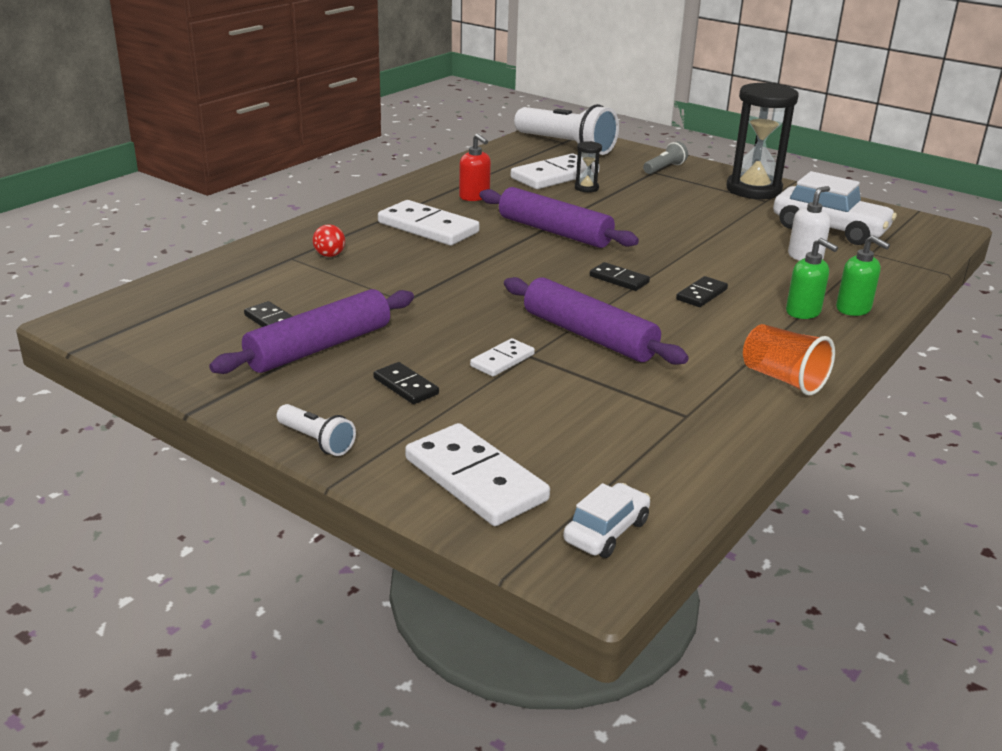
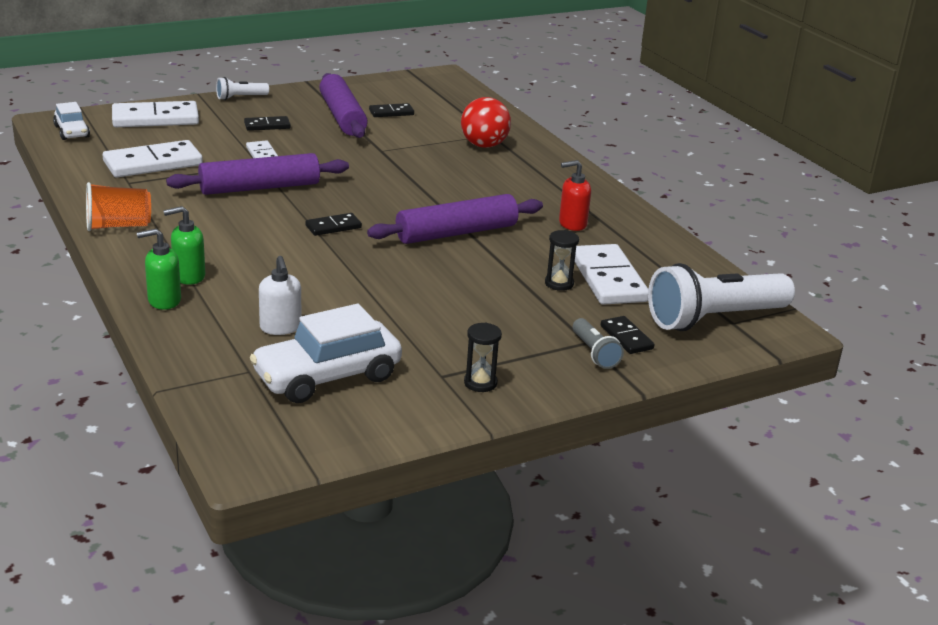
camera: 115 degrees right, 0 degrees up
(329, 255) = (484, 145): red ball -> red ball, size x1.88
(428, 227) = (511, 188): white domino -> white domino (153, 163)
(701, 294) = (269, 248): black domino -> black domino (626, 337)
(753, 190) = (480, 383): black hourglass -> black hourglass, size x0.44

